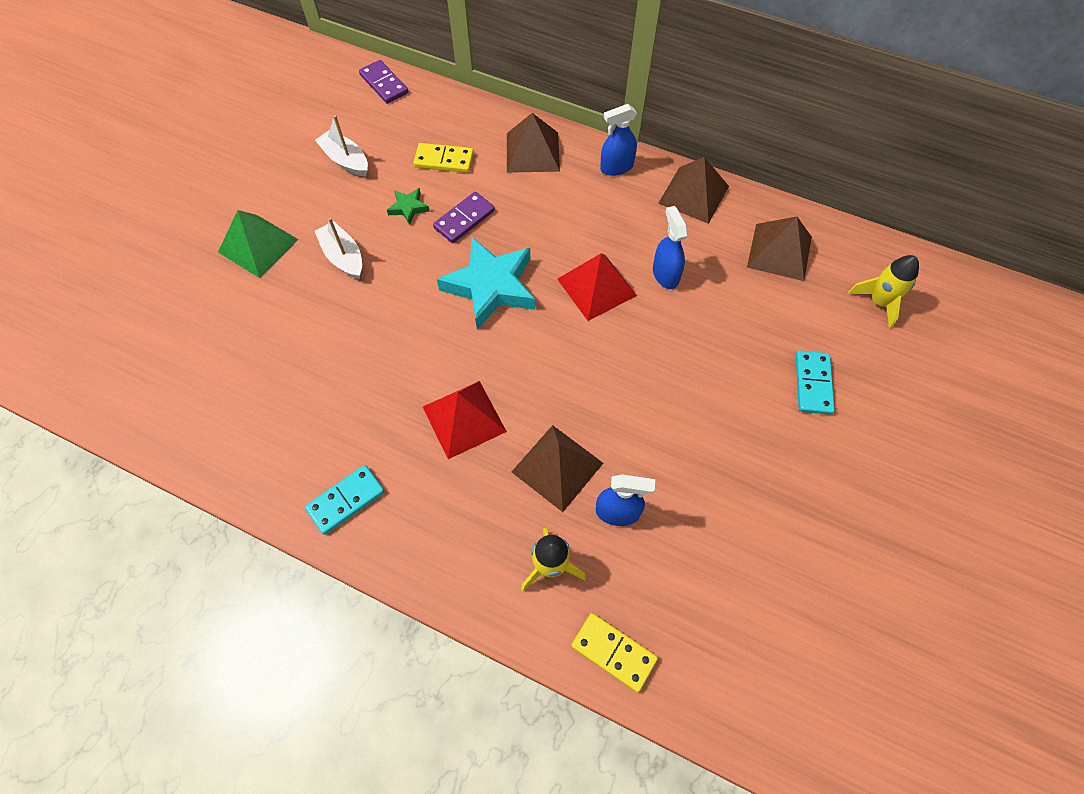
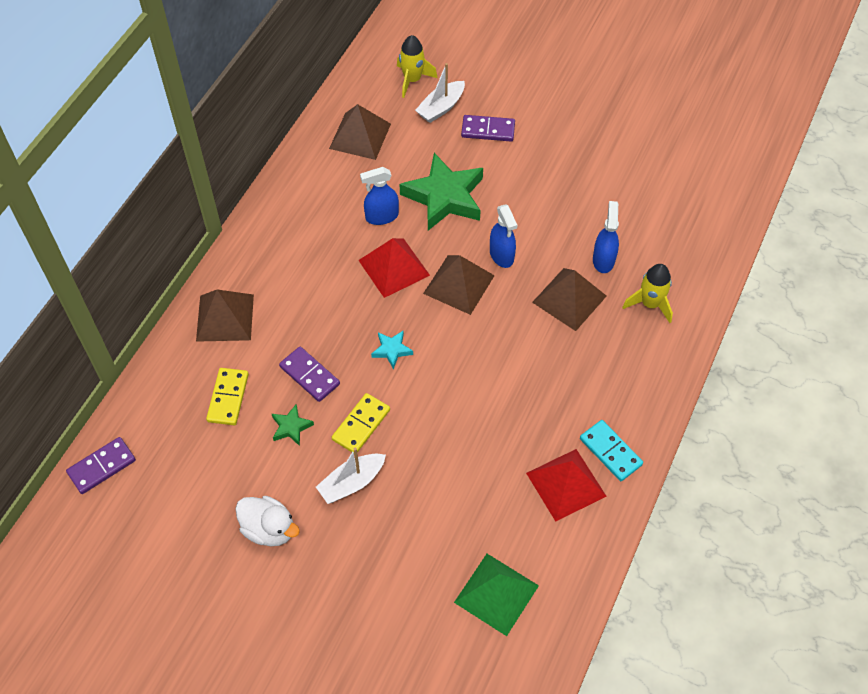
camera: 90 degrees left, 5 degrees down
(258, 245) = (333, 570): green pyramid -> green pyramid (496, 593)
(307, 197) = (269, 529): none -> white duck
(346, 160) = (218, 495): white boat -> white boat (441, 108)
(464, 419) = (529, 366): red pyramid -> red pyramid (566, 484)
(491, 286) = (392, 350): turquoise star -> turquoise star, size x0.45
(613, 652) = (707, 266): yellow domino -> yellow domino (361, 425)
(616, 167) = (253, 247): blue spray bottle -> blue spray bottle (501, 255)
(693, 194) = (292, 190): brown pyramid -> brown pyramid (458, 284)
(700, 336) = (445, 197): none -> green star
(813, 384) = (488, 130): turquoise domino -> purple domino

